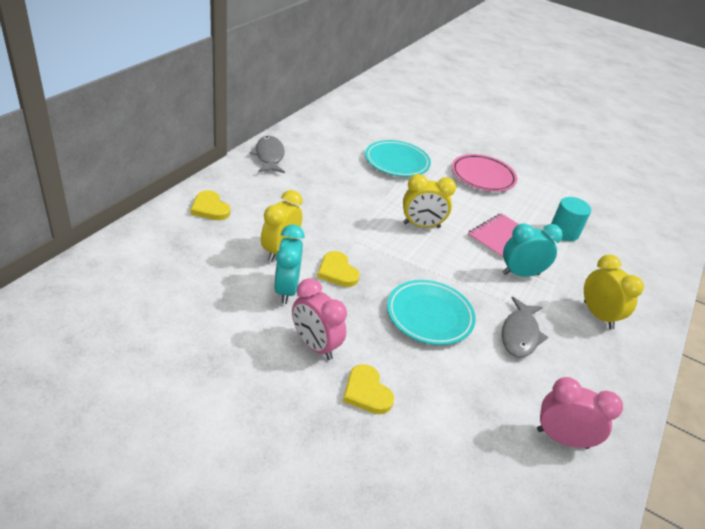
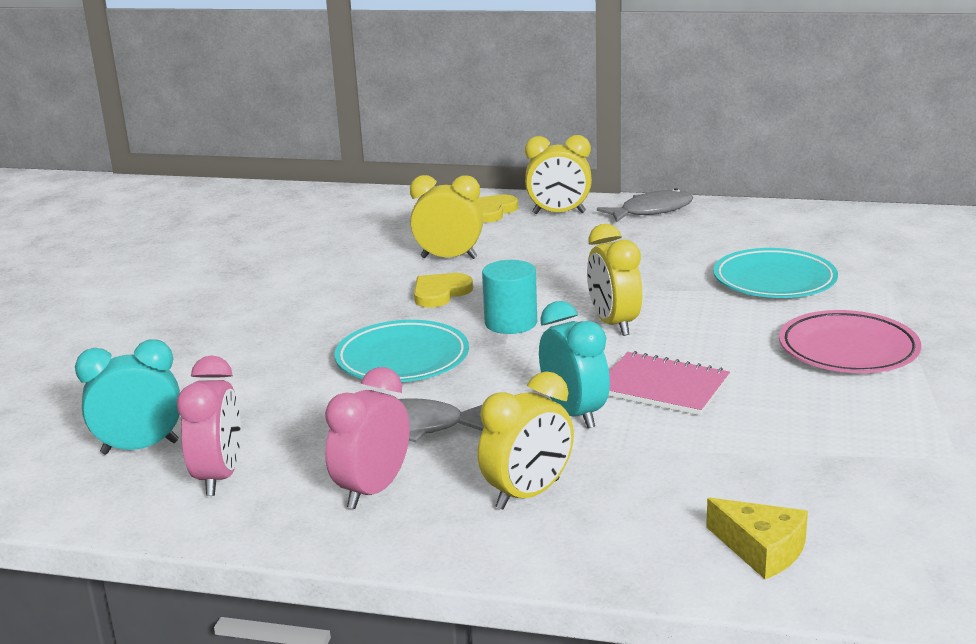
camera: 80 degrees right, 15 degrees down
(240, 186) = (559, 213): none -> yellow clock
(286, 289) = (379, 275): turquoise clock -> turquoise clock (140, 447)
(315, 345) = (294, 306): pink clock -> pink clock (372, 490)
(366, 392) = (237, 345): yellow heart -> none
(564, 232) = (764, 444): turquoise cylinder -> turquoise cylinder (511, 323)
(647, 266) = (761, 549): none -> yellow cheese

